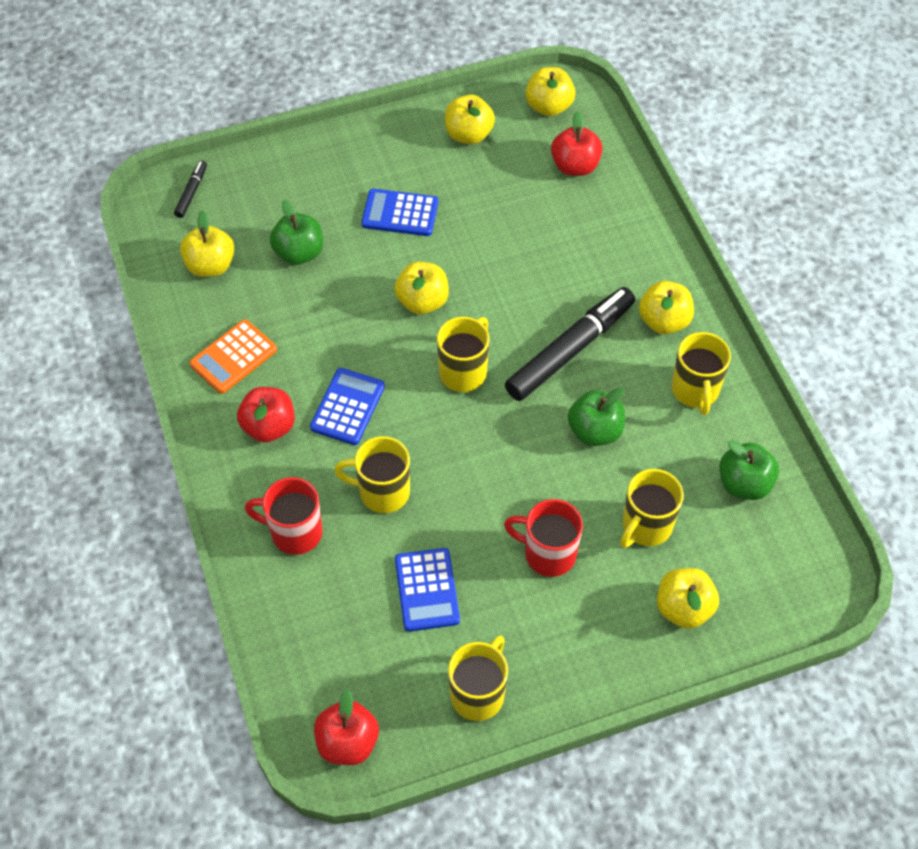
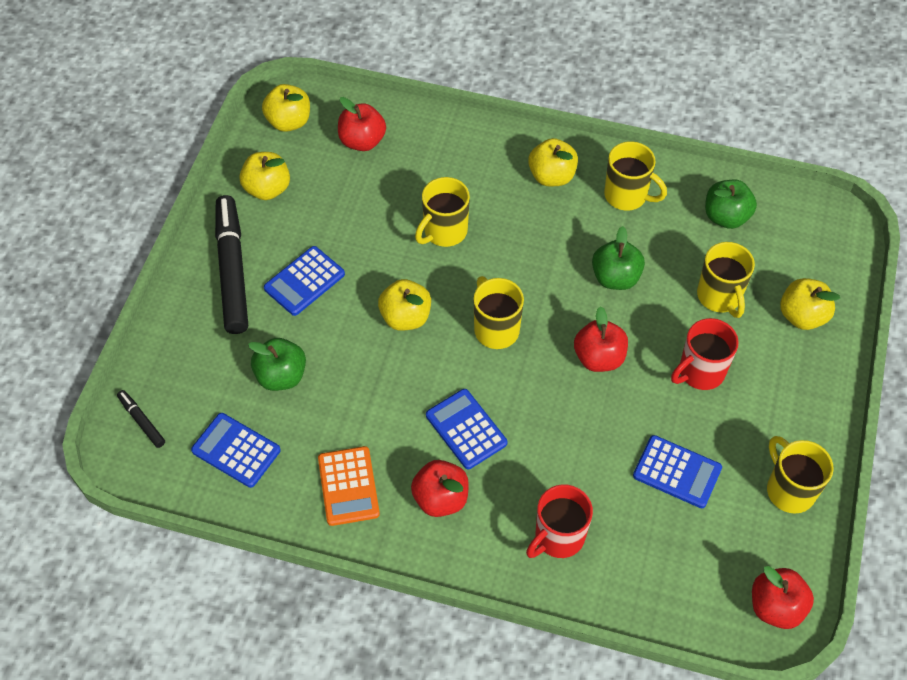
camera: 55 degrees left, 0 degrees up
(210, 265) = (236, 450): yellow apple -> blue calculator
(382, 492) = (565, 451): yellow mug -> yellow mug (444, 231)
(498, 465) = (599, 358): none -> red apple
(570, 350) = (531, 249): black marker -> black marker (232, 270)

